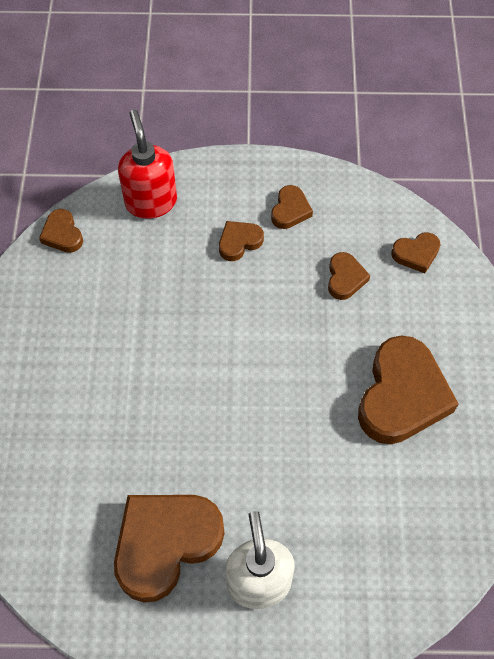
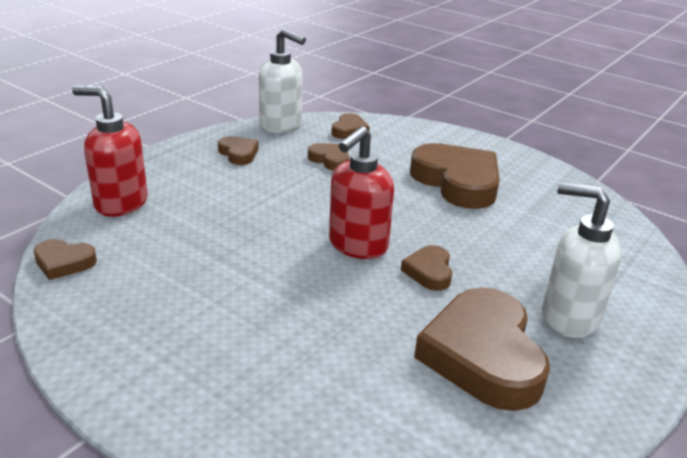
camera: 55 degrees left, 30 degrees down
(231, 385) = (357, 246): none -> red soap dispenser
(239, 242) = (230, 184): brown heart -> brown heart (429, 272)
(370, 200) = (281, 126): none -> white soap dispenser

